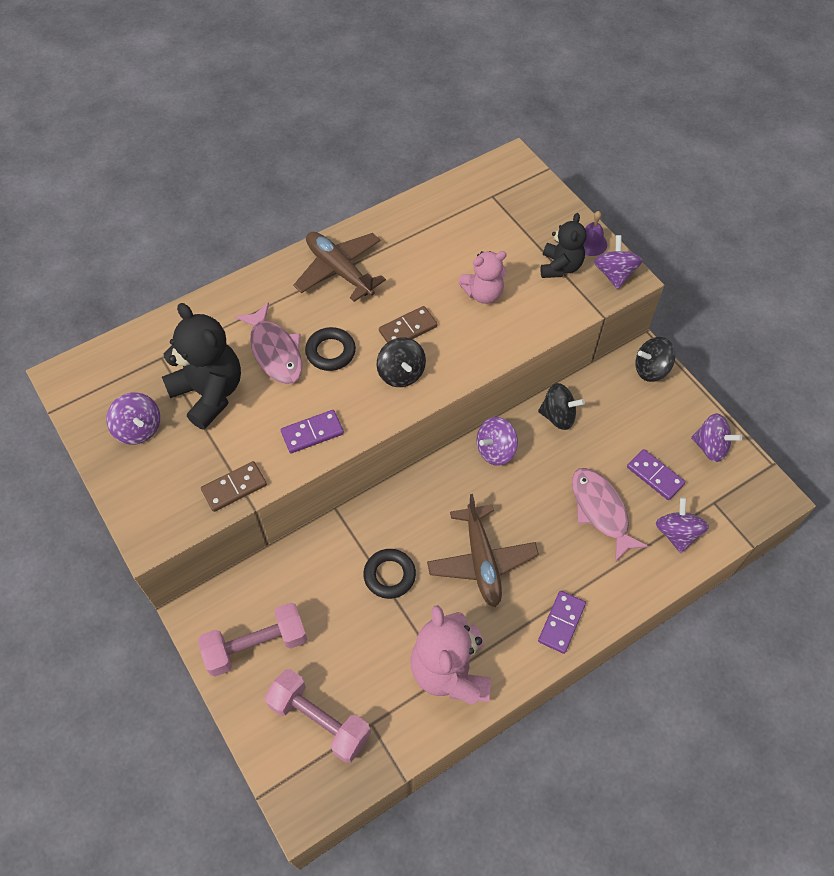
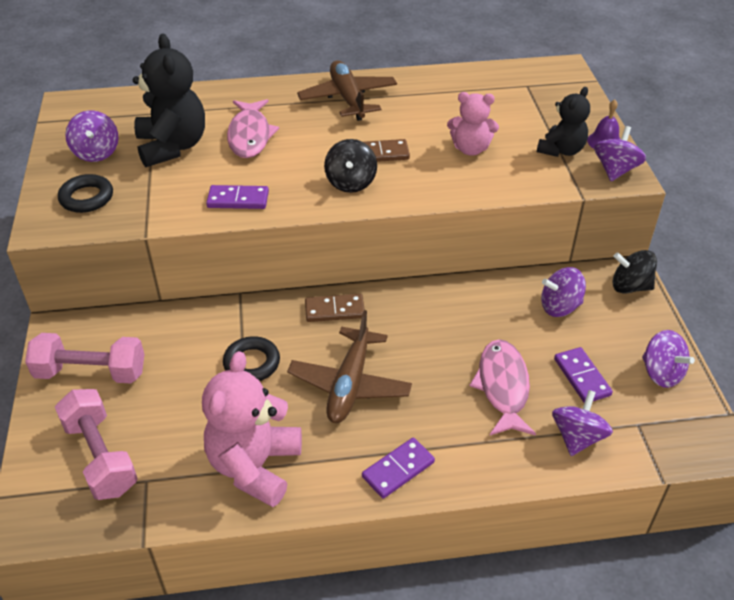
camera: 25 degrees right, 15 degrees down
(234, 488) = (140, 216): brown domino -> brown domino (334, 310)
(330, 352) = (298, 149): black ring -> black ring (87, 198)
(495, 450) = (423, 299): purple spinning top -> purple spinning top (560, 307)
(558, 416) = (505, 293): black spinning top -> none

